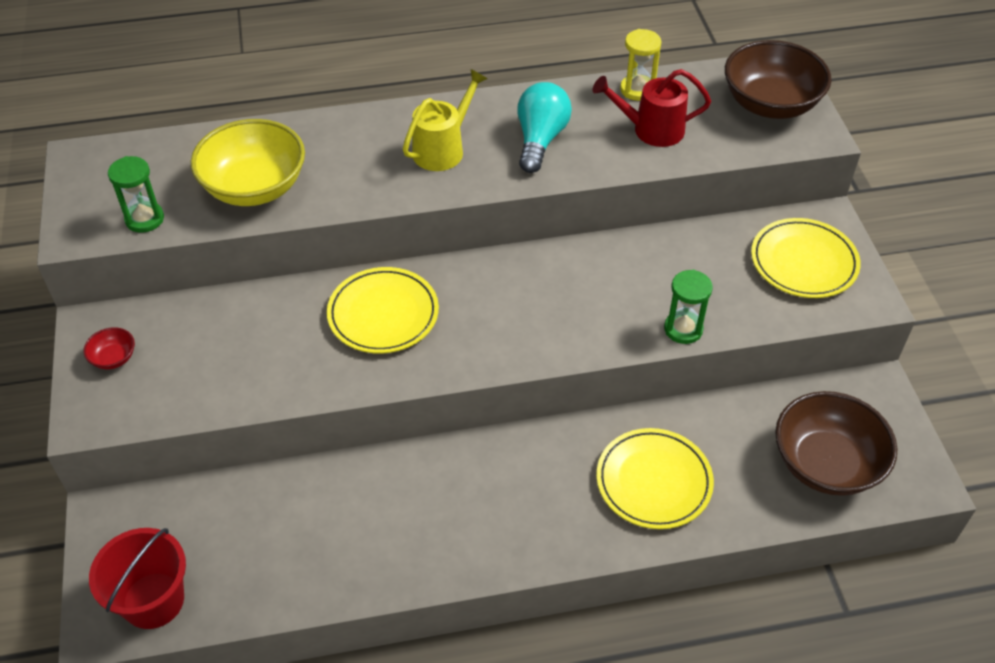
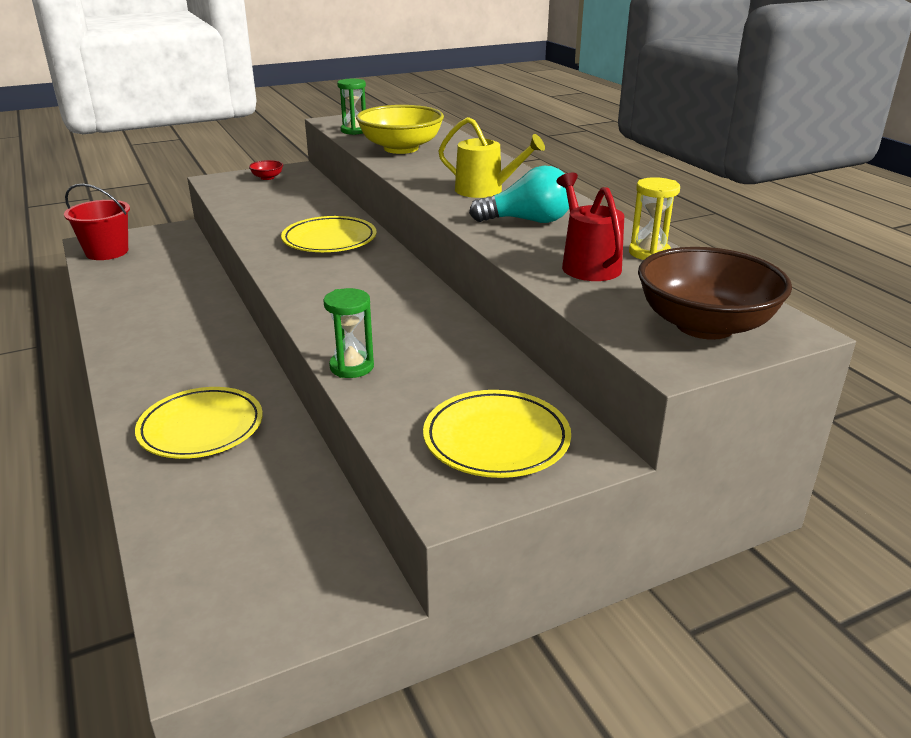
camera: 75 degrees right, 20 degrees down
(826, 464) = (228, 550): brown bowl -> none

